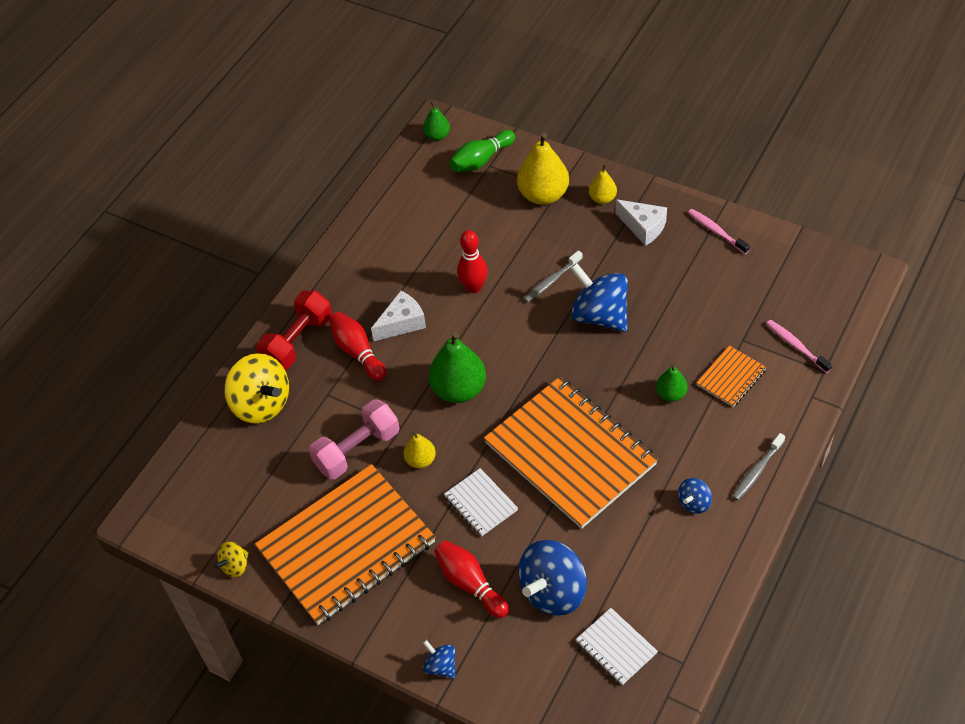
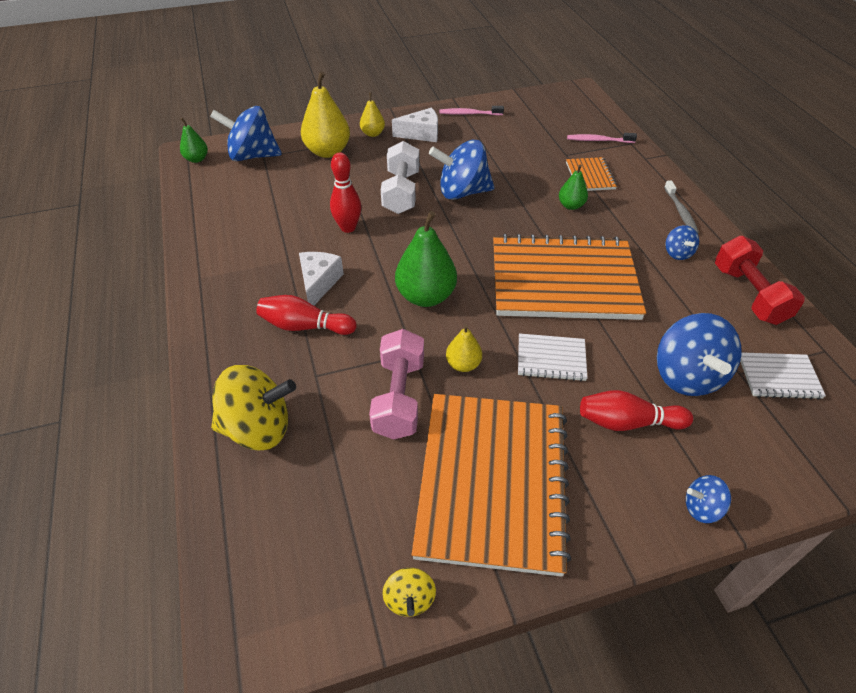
camera: 50 degrees left, 5 degrees down
(298, 341) = (236, 354): red dumbbell -> red dumbbell (749, 294)
(481, 160) = (252, 156): green bowling pin -> blue spinning top
(552, 280) = (401, 192): grey toothbrush -> white dumbbell

